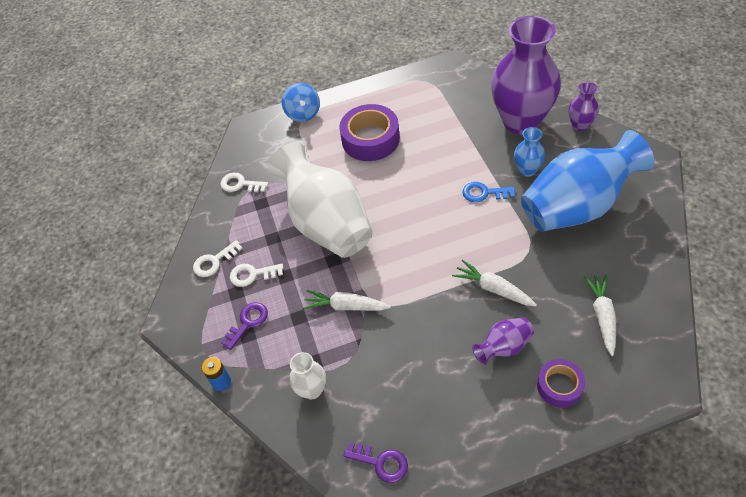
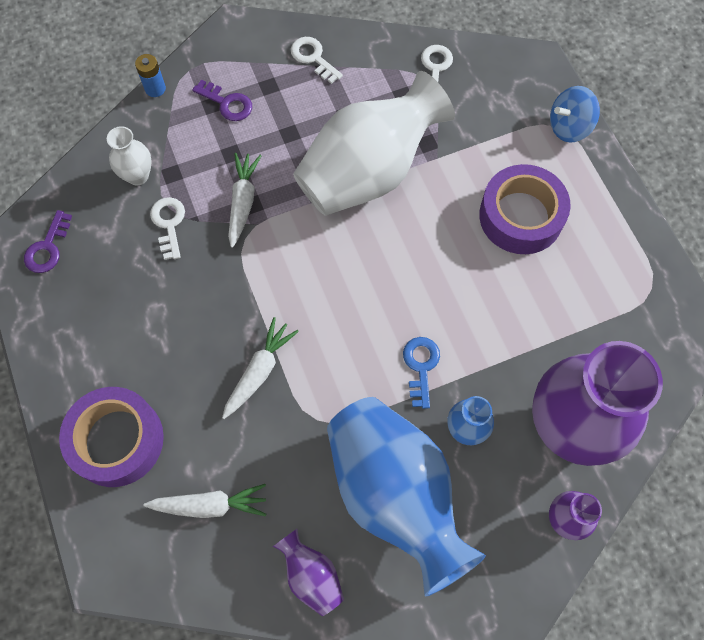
camera: 80 degrees right, 15 degrees up
(252, 274) = (293, 99): white key -> white key (169, 224)
(504, 347) = (174, 379): purple vase -> purple vase (311, 576)
(559, 386) = (117, 440): purple tape -> purple tape, size x1.72

